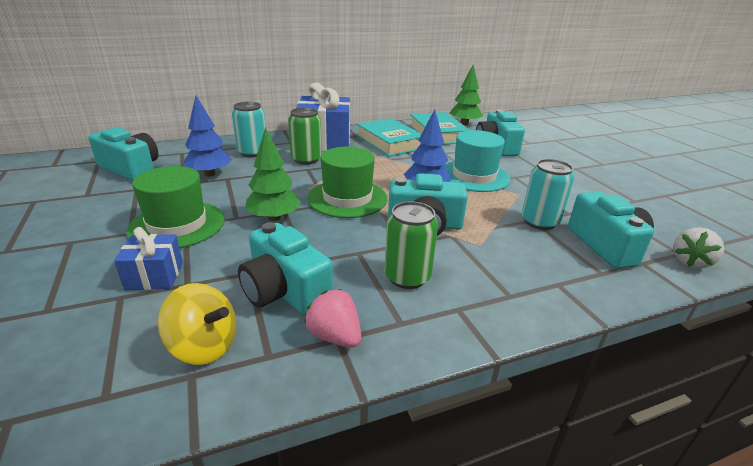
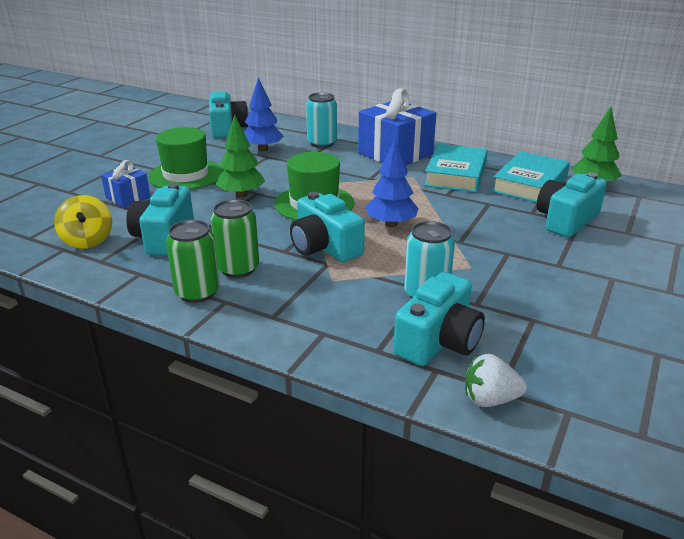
camera: 50 degrees right, 0 degrees up
(306, 159) = (349, 163): green can -> green can (197, 292)
(335, 336) = (140, 271): pink strawberry -> none
(474, 176) = (464, 234): turquoise hat -> none

